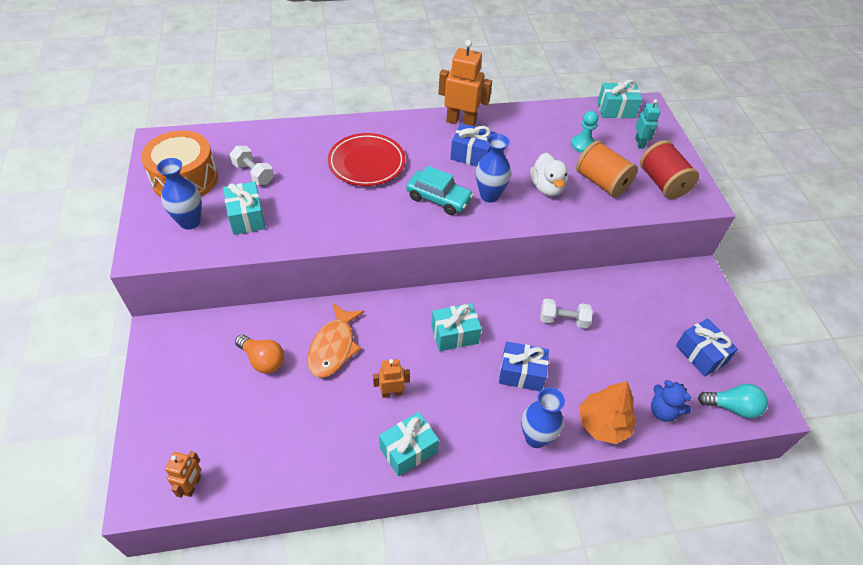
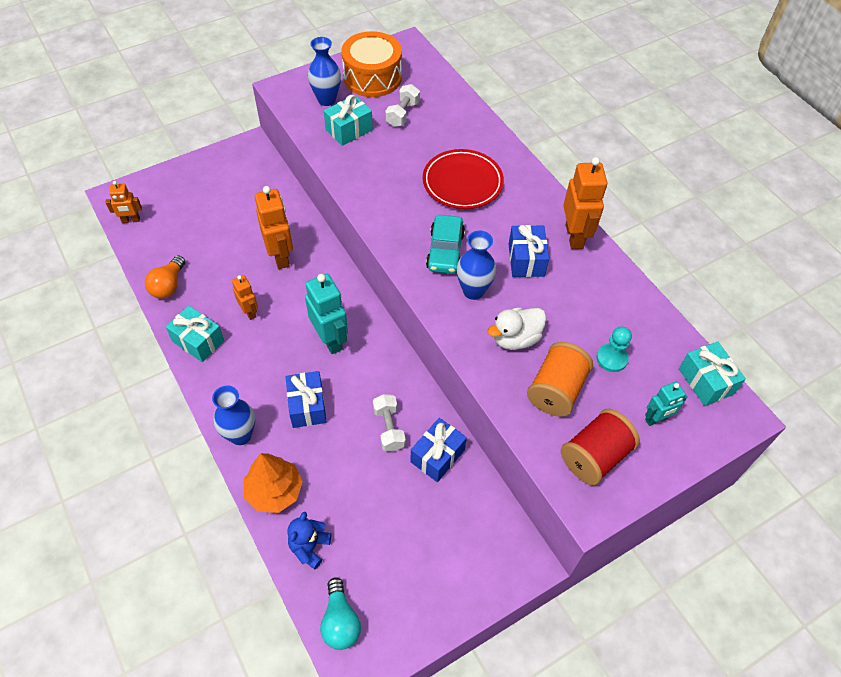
camera: 70 degrees right, 5 degrees up
(263, 360) = (250, 216): orange light bulb -> orange light bulb (168, 285)
(333, 347) = (281, 256): orange fish -> orange robot
(454, 334) = (330, 339): turquoise gift -> turquoise robot
(700, 354) = (400, 578): blue gift -> blue gift (437, 456)

